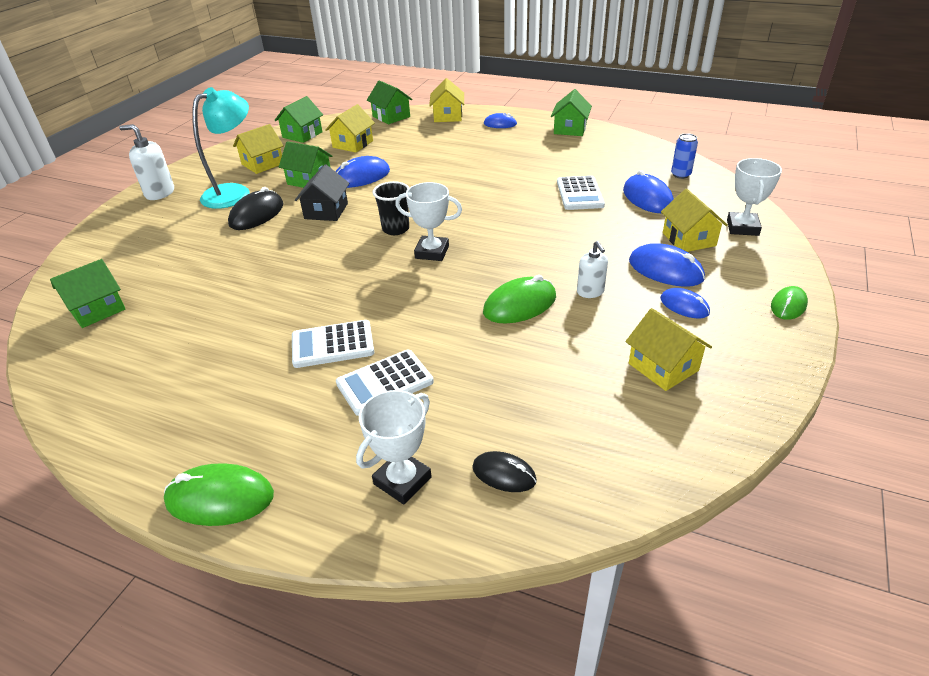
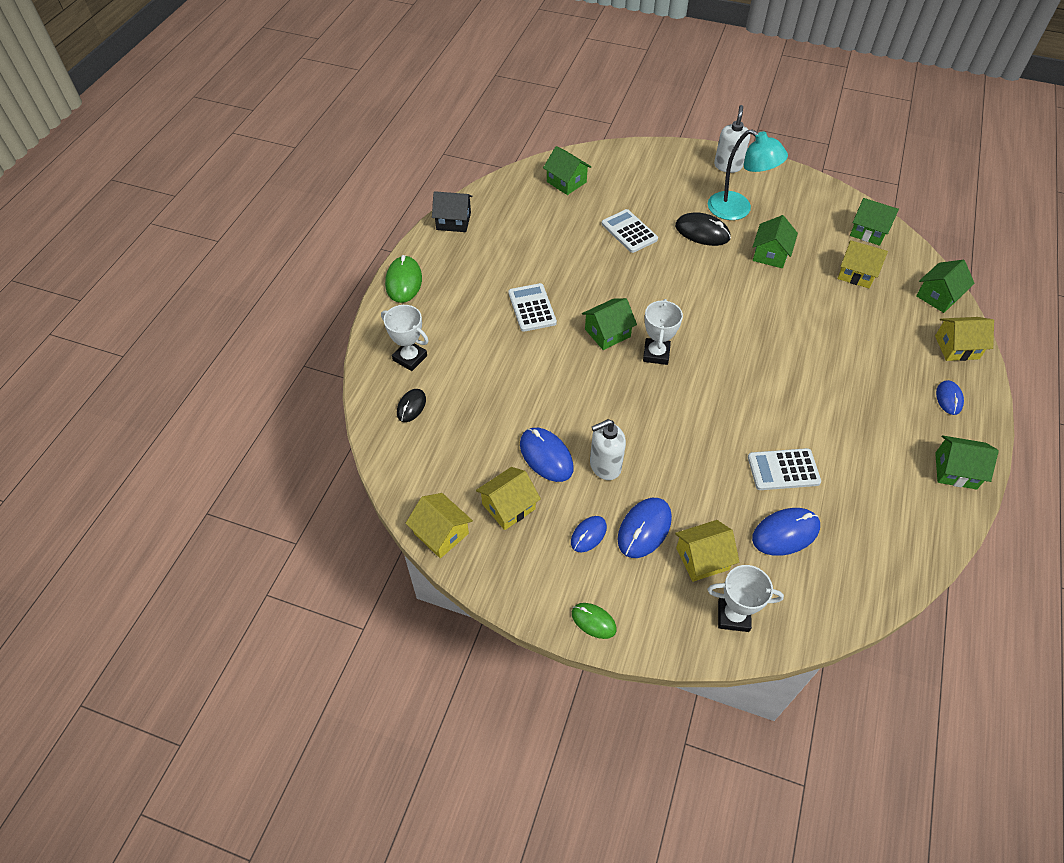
camera: 85 degrees right, 15 degrees up
(262, 164) = (795, 216): yellow house -> yellow house (441, 533)
(326, 211) = (715, 275): black house -> black house (453, 221)
(361, 177) = (785, 290): blue mouse -> blue mouse (546, 456)
(385, 383) = (493, 340): white calculator -> white calculator (629, 231)
(393, 284) = (607, 333): none -> green house
(395, 229) = (691, 326): black cup -> none
(520, 305) = (584, 416): green mouse -> none
(590, 292) = (605, 466): white soap dispenser -> white soap dispenser, size x1.52
(680, 175) = (851, 576): blue can -> none

